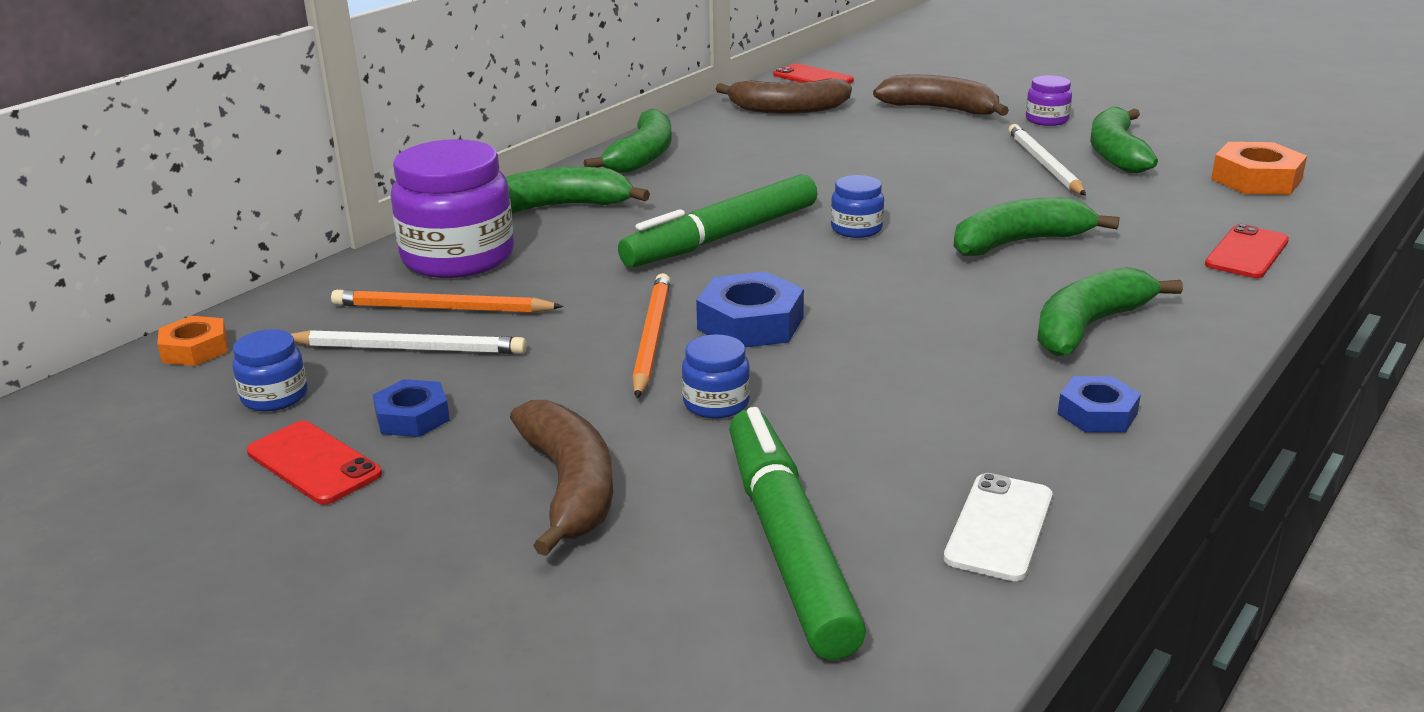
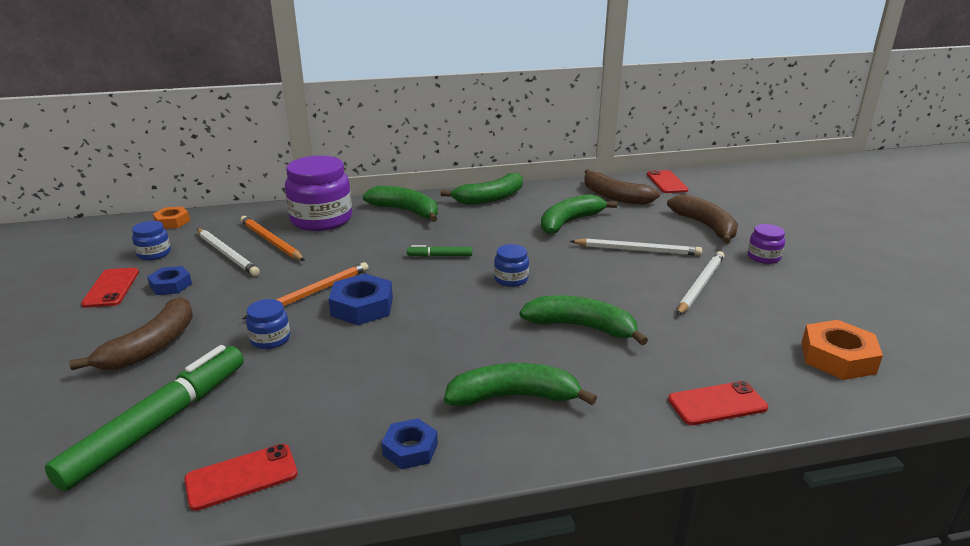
camera: 40 degrees right, 0 degrees up
(722, 237) = (440, 256): green marker -> green marker, size x0.44
(923, 154) = (637, 250): none -> white pencil
(999, 527) = (241, 477): white phone -> red phone
(1115, 153) = (766, 297): green banana -> green banana (569, 222)

